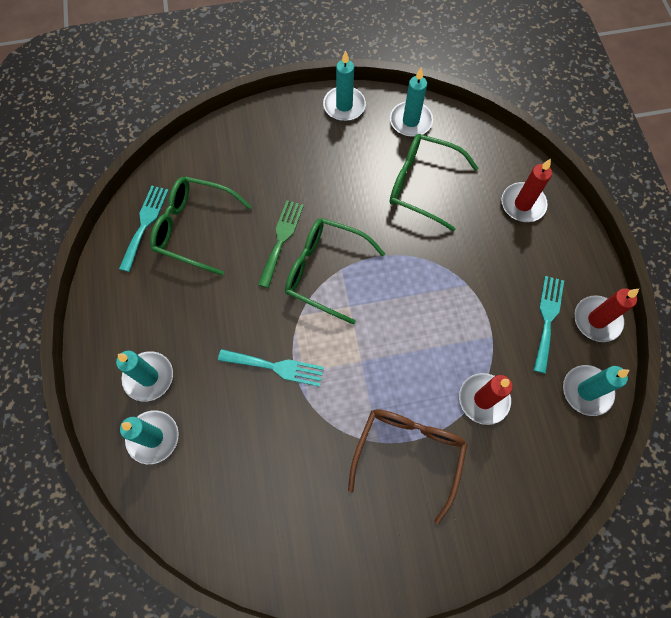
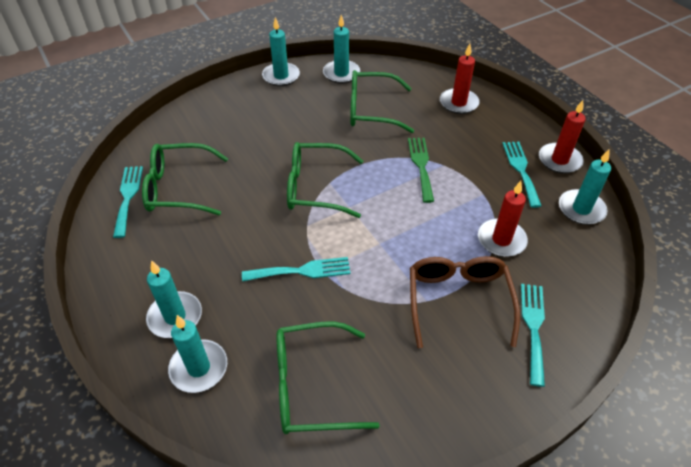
camera: 20 degrees left, 20 degrees down
(240, 491) = (311, 386): none -> green glasses
(281, 239) = (265, 175): green fork -> green fork (421, 165)
(466, 508) = (533, 327): none -> turquoise fork

